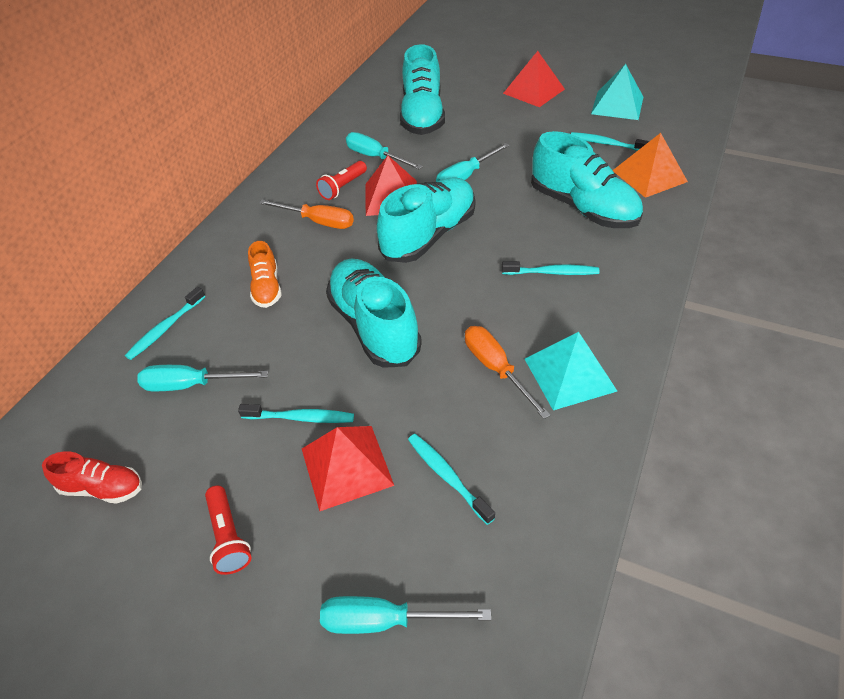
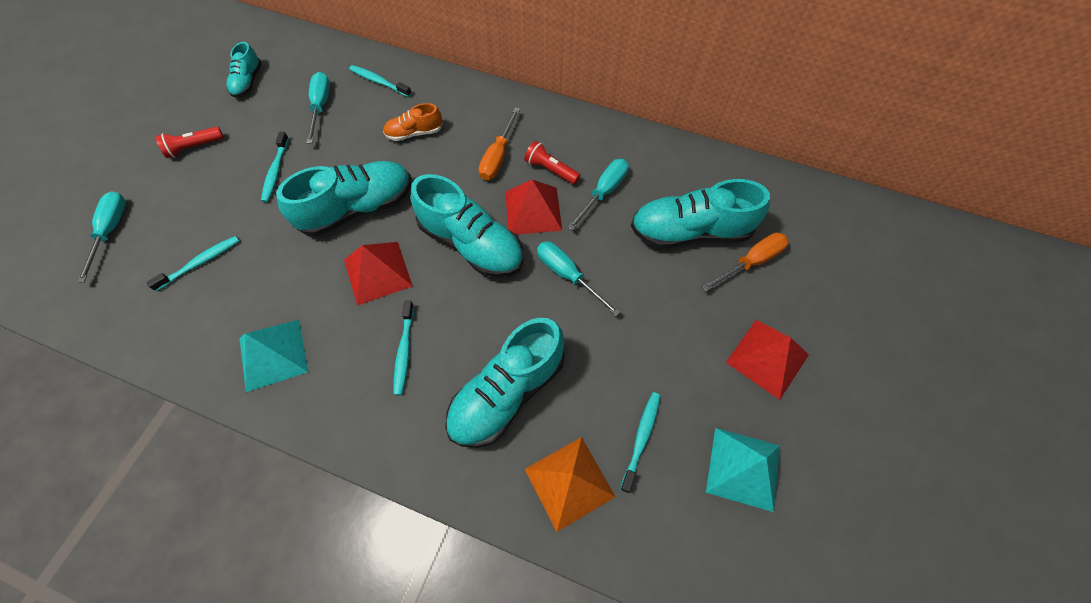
camera: 85 degrees right, 15 degrees up
(102, 488) = (248, 82): red shoe -> turquoise shoe
(347, 466) = (226, 202): red pyramid -> red pyramid (377, 272)
(496, 369) = (292, 297): orange screwdriver -> orange screwdriver (751, 262)

